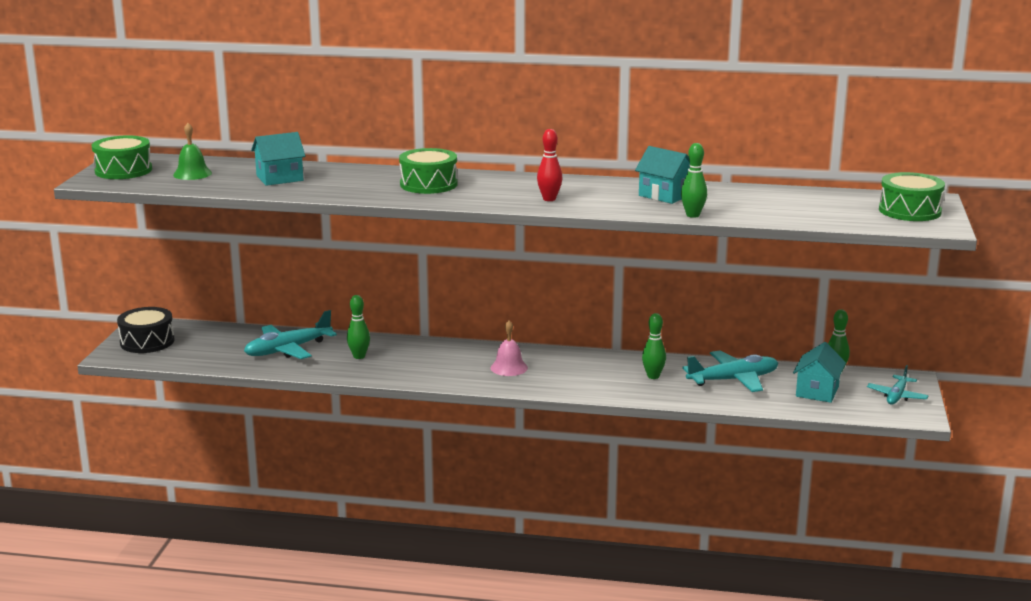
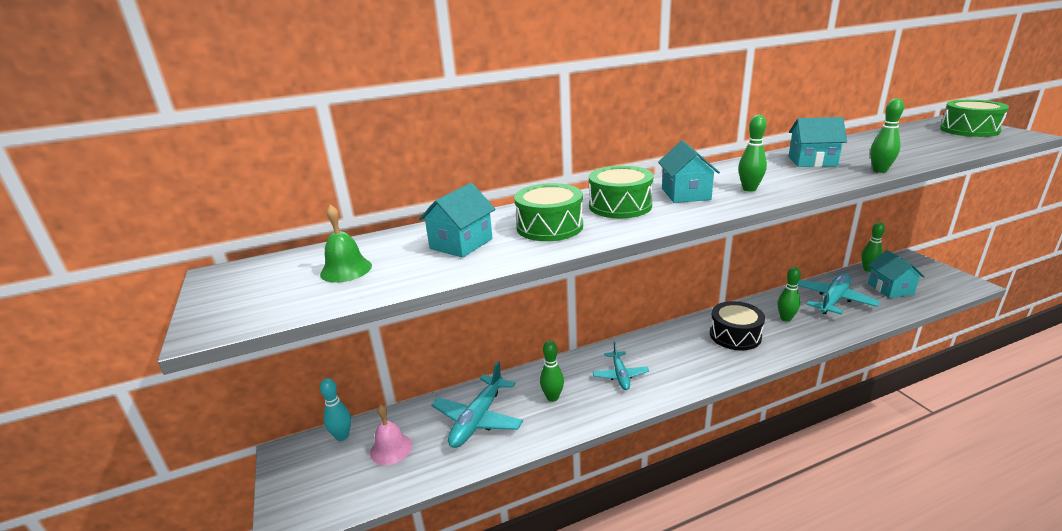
camera: 30 degrees left, 5 degrees up
(123, 170) = (242, 294): green drum -> green drum (549, 227)
(147, 342) = (313, 478): black drum -> black drum (735, 335)
(187, 328) = (342, 436): none -> turquoise bowling pin
(494, 190) = (685, 194): none -> turquoise house
(509, 368) = (684, 355): pink bell -> pink bell (391, 448)
(549, 199) = (749, 189): red bowling pin -> green bowling pin
(897, 396) = (931, 274): turquoise plane -> turquoise plane (620, 375)

